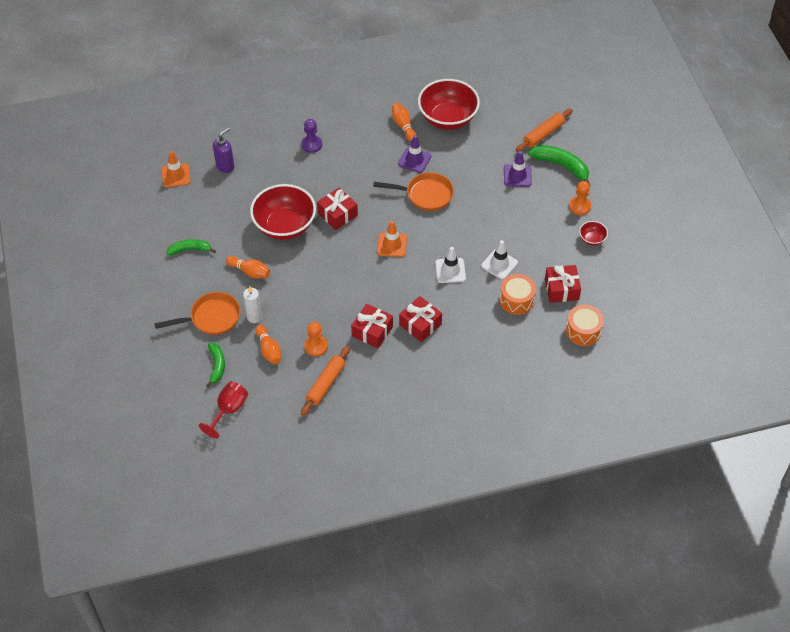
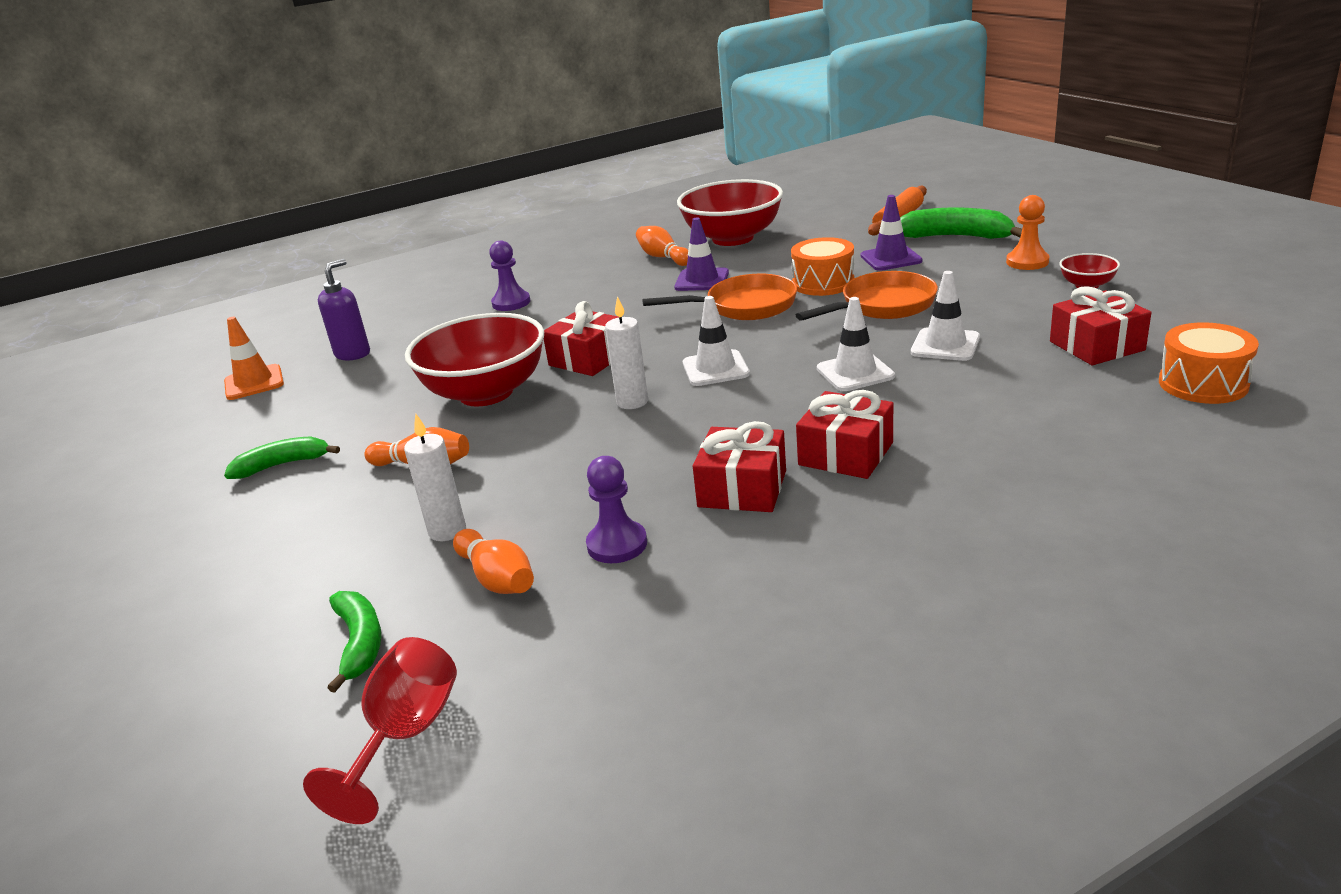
camera: 10 degrees left, 25 degrees down
(211, 318) = (338, 557): orange pan -> orange pan (882, 306)
(316, 346) = (617, 544): orange pawn -> purple pawn
(326, 384) = (672, 607): orange rolling pin -> none
(347, 257) = (632, 402): none -> white candle
(392, 245) = (715, 369): orange traffic cone -> white traffic cone
(516, 300) = (1022, 377): orange drum -> orange drum (823, 283)

